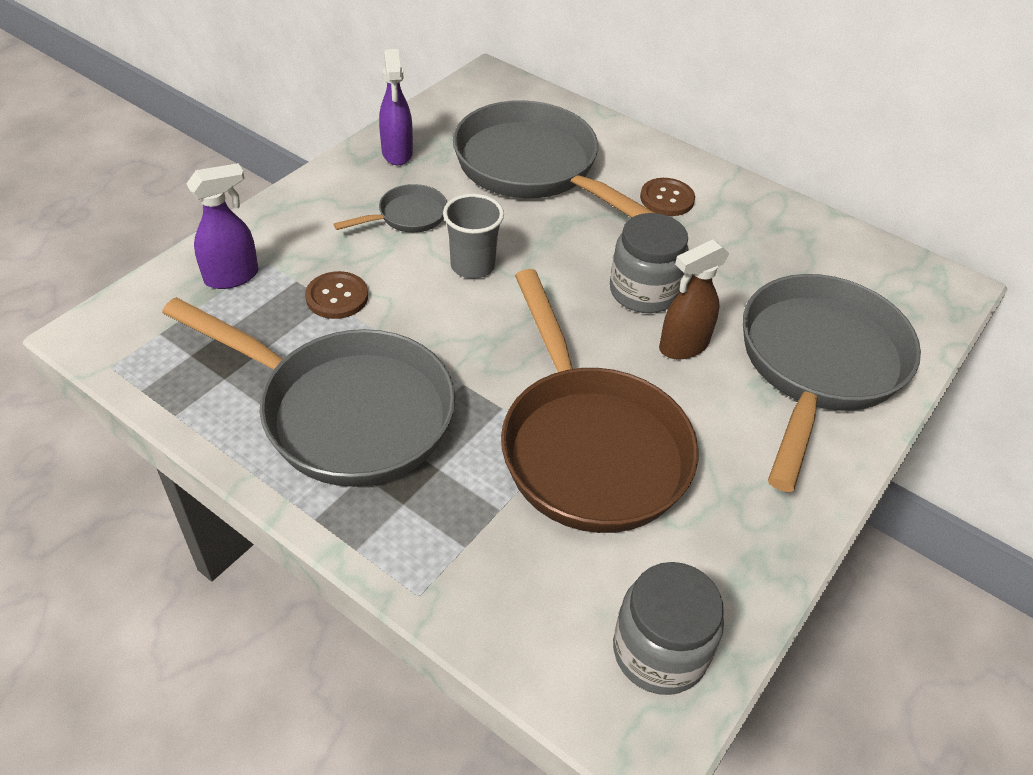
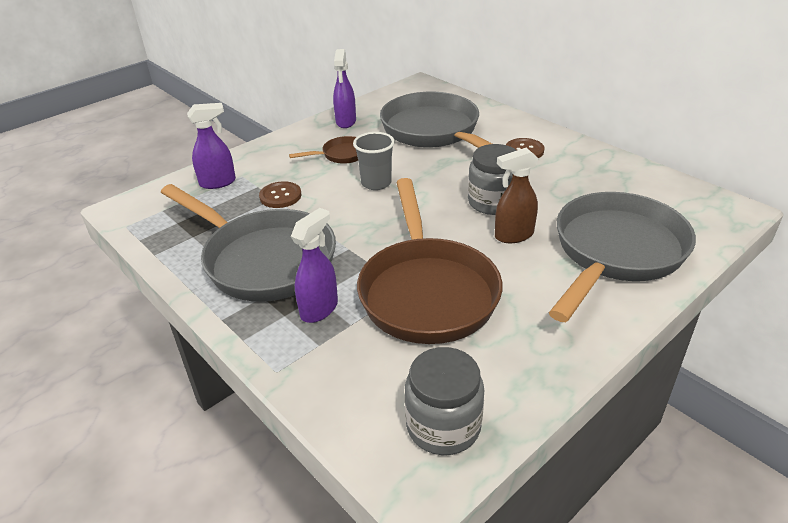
camera: 15 degrees right, 10 degrees down
(407, 216) = (341, 155): grey pan -> brown pan
(450, 488) = (319, 309): none -> purple spray bottle

